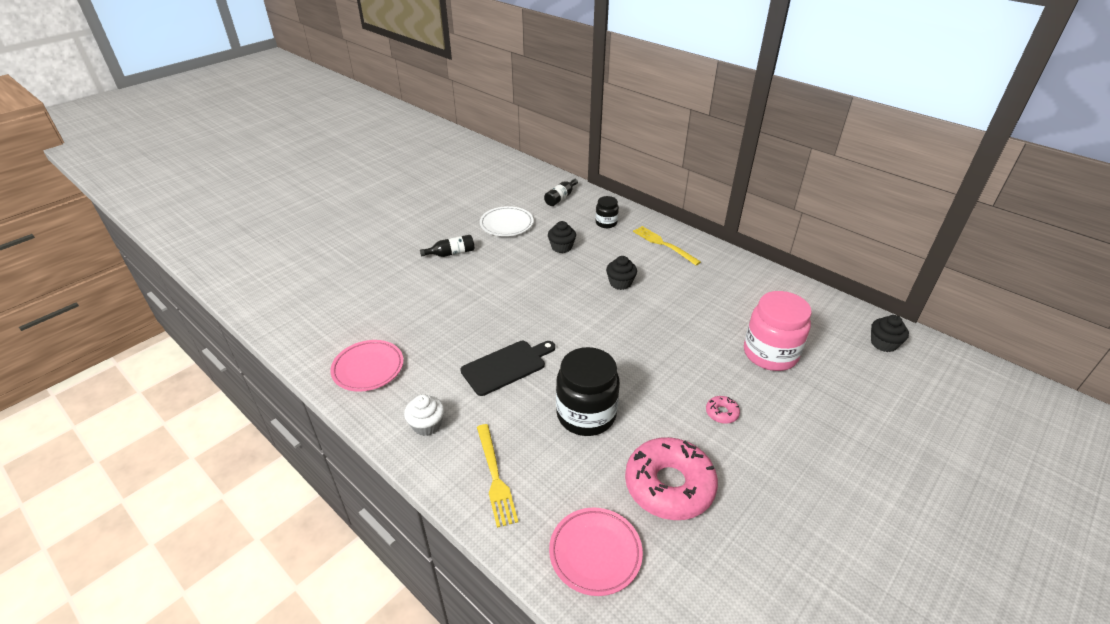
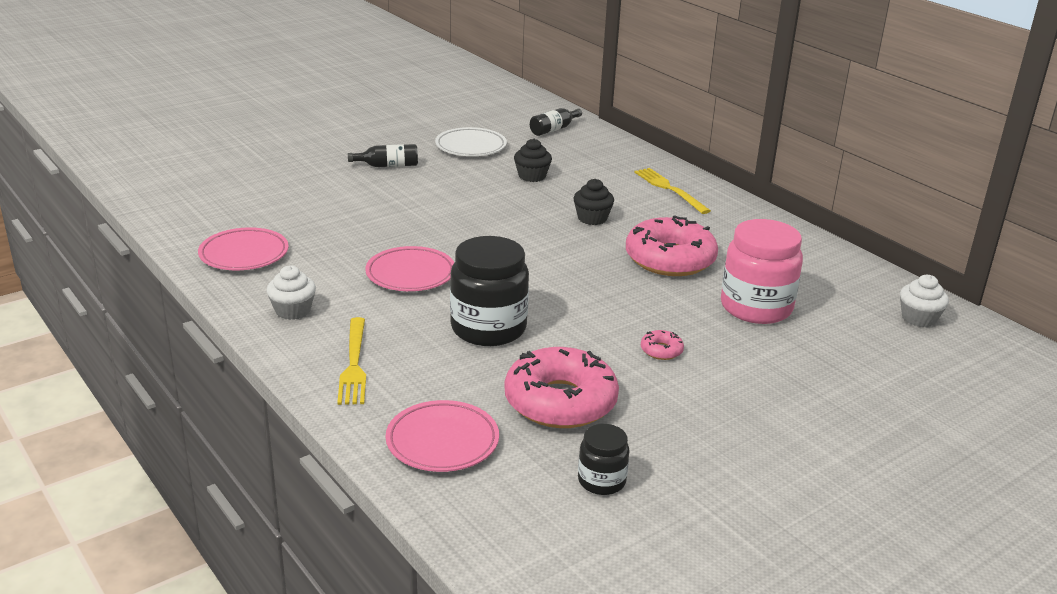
camera: 10 degrees right, 10 degrees down
(506, 366) = (410, 274): black cutting board -> pink plate
(606, 223) = (602, 160): black jar -> black jar (601, 481)
(691, 315) = (670, 259): none -> pink donut
(883, 343) = (918, 318): black cupcake -> white cupcake

